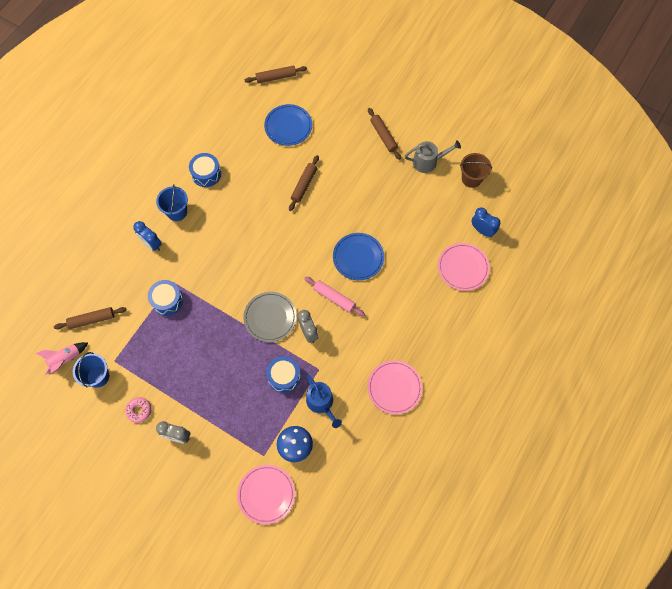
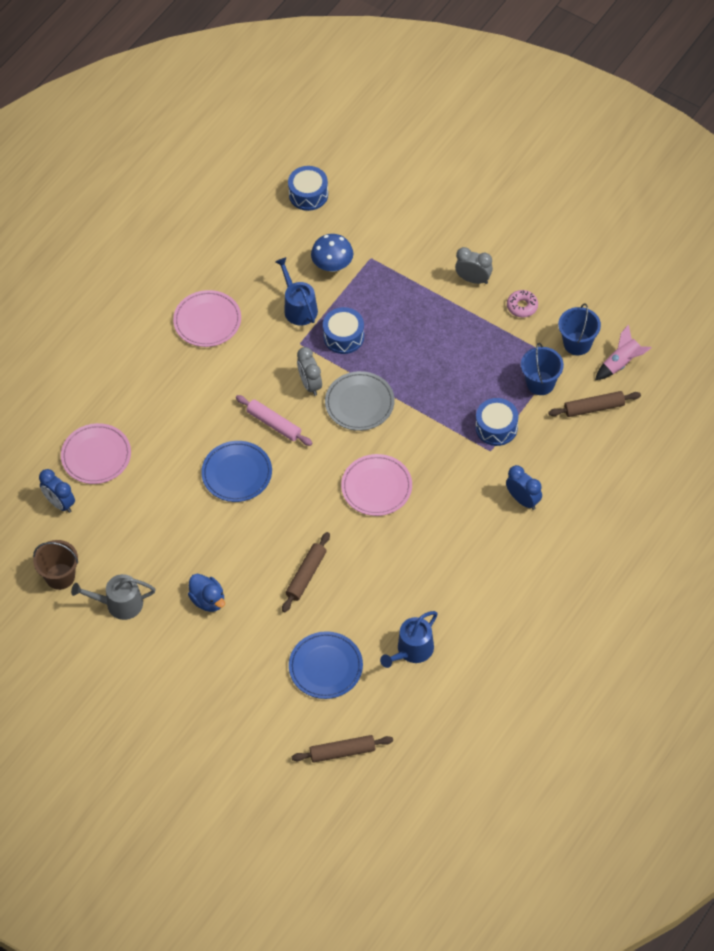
camera: 175 degrees left, 10 degrees down
(177, 212) = (490, 543): blue bucket -> blue bucket (540, 383)
(206, 174) = (450, 597): blue drum -> blue drum (308, 194)
(232, 138) = (412, 650): none -> blue watering can
(266, 494) = (368, 222): pink plate -> pink plate (376, 487)
(369, 166) = (208, 600): none -> blue duck
(383, 136) = (180, 646): brown rolling pin -> none

